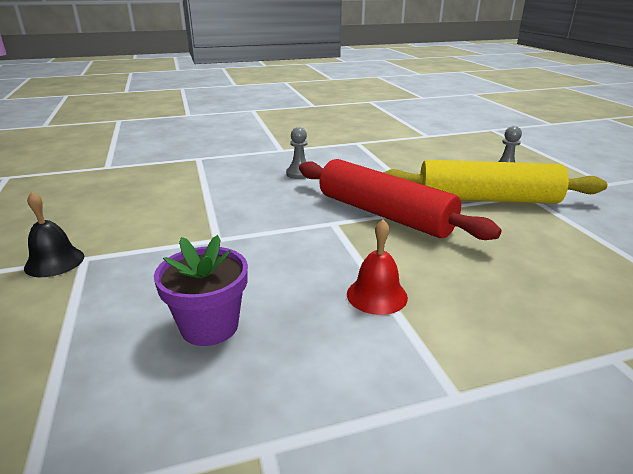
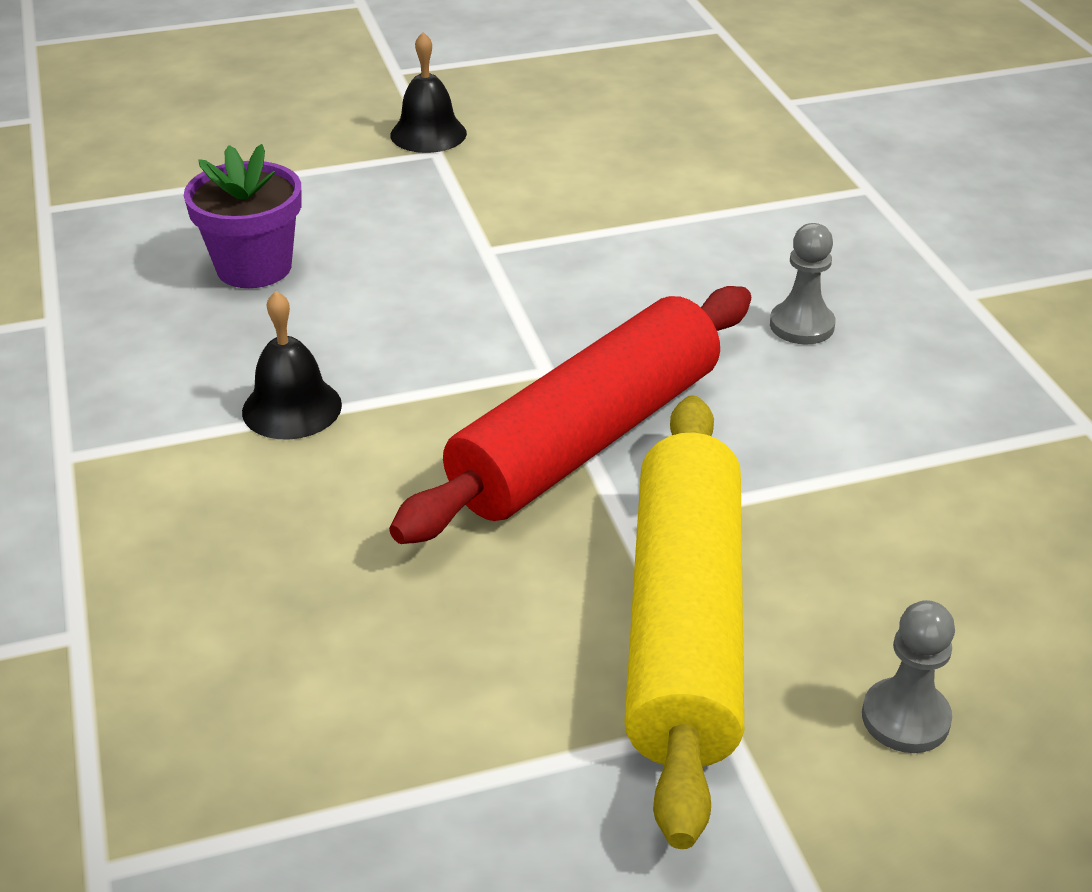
camera: 90 degrees right, 10 degrees up
(377, 295) = (292, 408): red bell -> black bell

